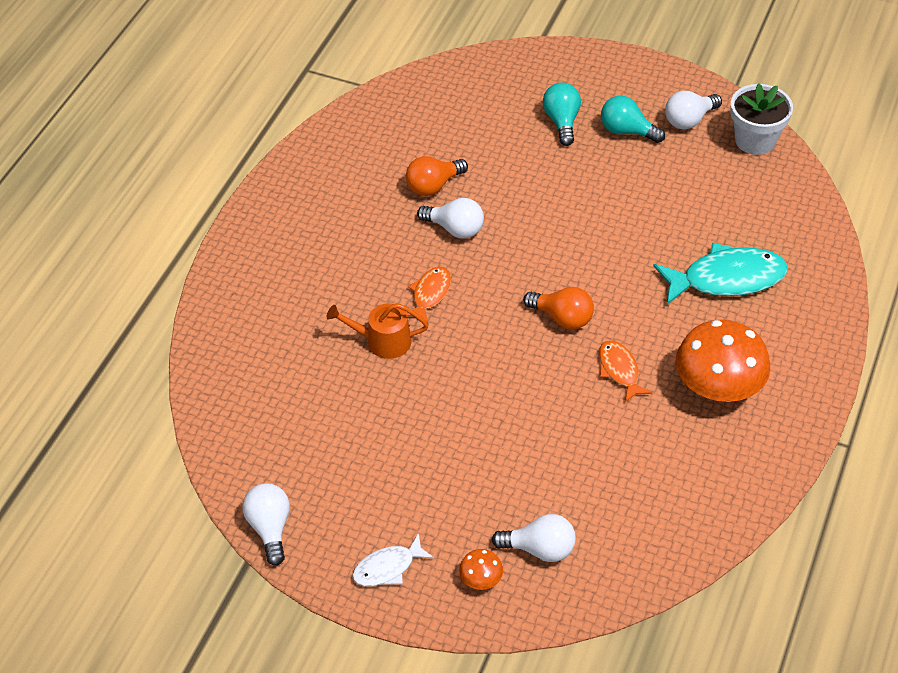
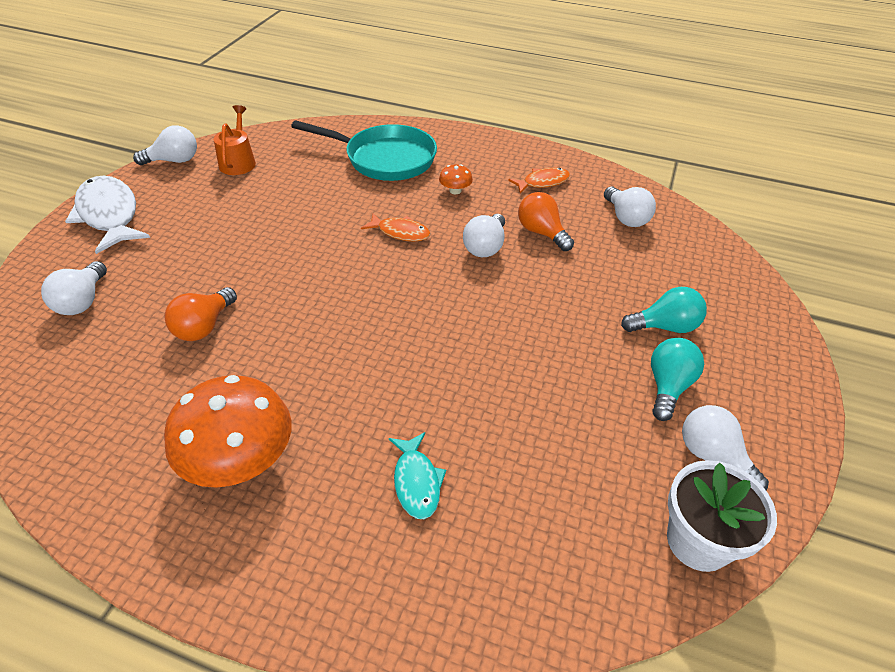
camera: 85 degrees right, 5 degrees down
(286, 312) = (385, 159): none -> turquoise pan
(383, 341) = (347, 207): orange watering can -> orange watering can (238, 162)
(388, 568) = (109, 215): white fish -> white fish, size x1.81
(411, 122) = (626, 218): none -> white light bulb
(481, 579) = (70, 265): orange mushroom -> orange mushroom (455, 190)
(562, 318) = (363, 321): orange light bulb -> orange light bulb (204, 326)
(619, 370) = (283, 366): orange fish -> orange fish (543, 182)
(727, 279) = (416, 482): turquoise fish -> turquoise fish, size x0.55

